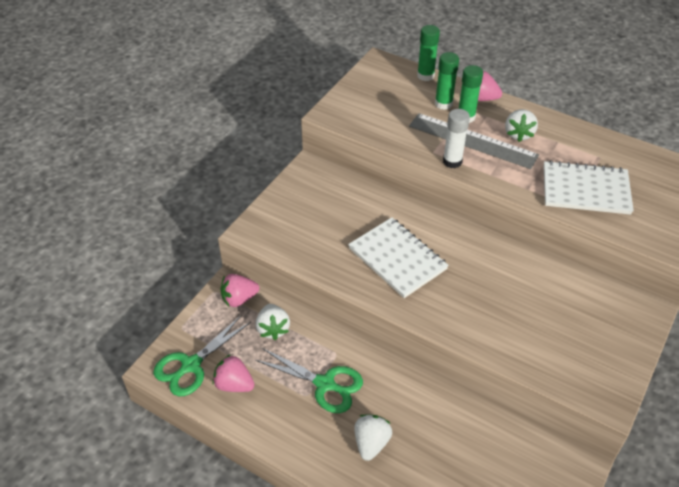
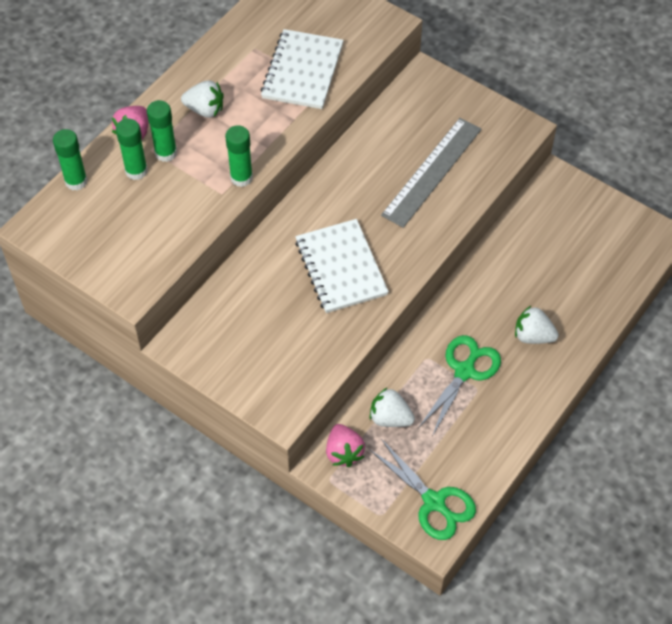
camera: 85 degrees left, 10 degrees up
(234, 384) = (461, 458): pink strawberry -> none
(273, 329) = (390, 418): white strawberry -> white strawberry turned 150 degrees counterclockwise
(397, 259) = (341, 268): white notebook -> white notebook turned 75 degrees counterclockwise
(452, 161) = (241, 178): white glue stick -> green glue stick
(472, 140) = (209, 153): grey ruler -> grey ruler (432, 171)

